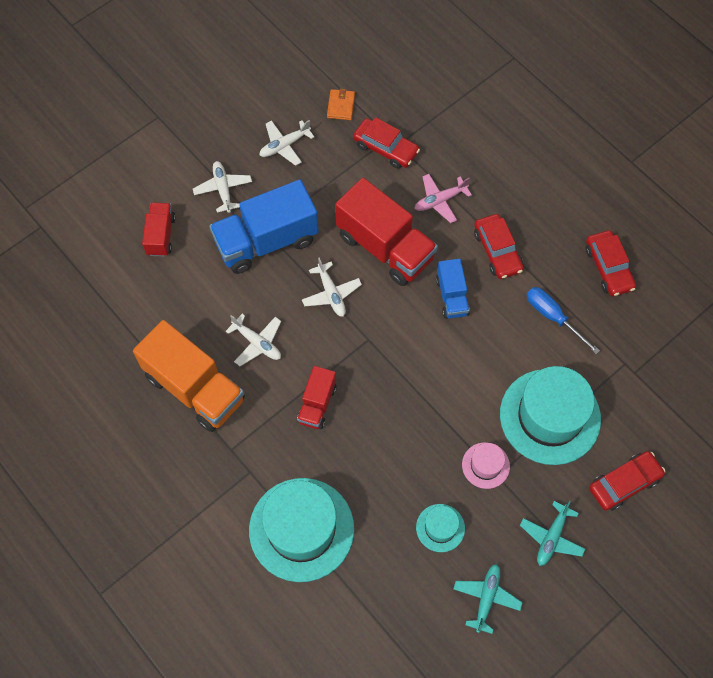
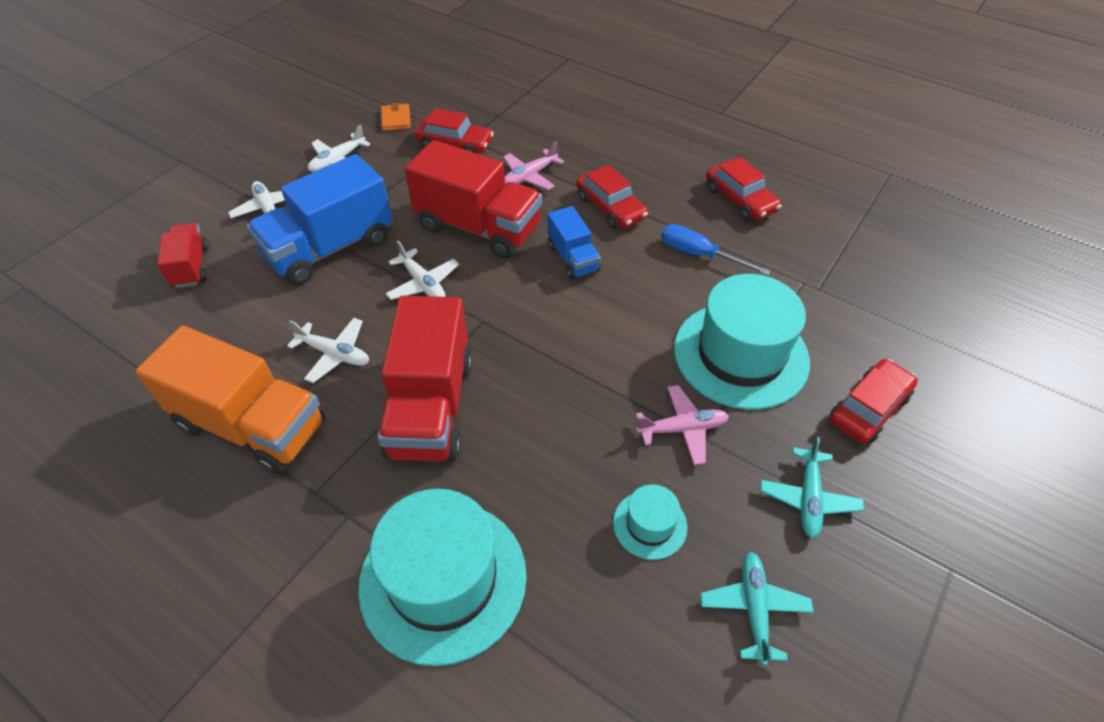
camera: 15 degrees left, 15 degrees down
(317, 404) = (431, 407): red truck -> red truck, size x1.89
(485, 465) = (682, 429): pink hat -> pink plane

